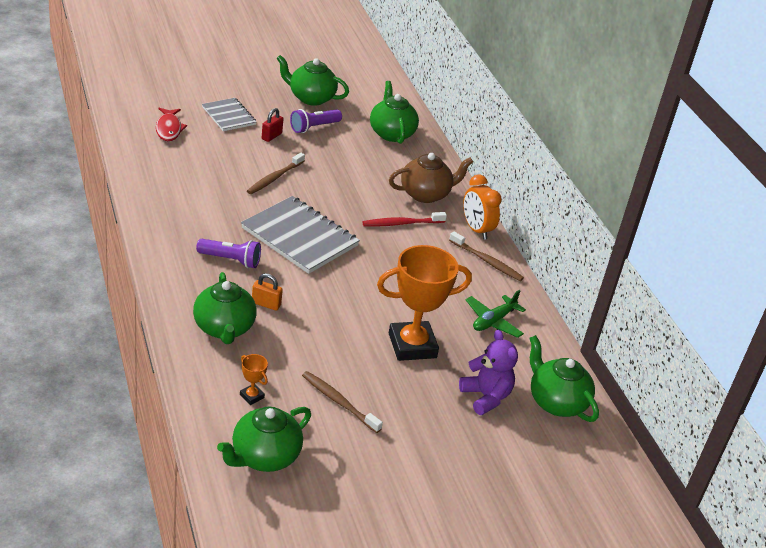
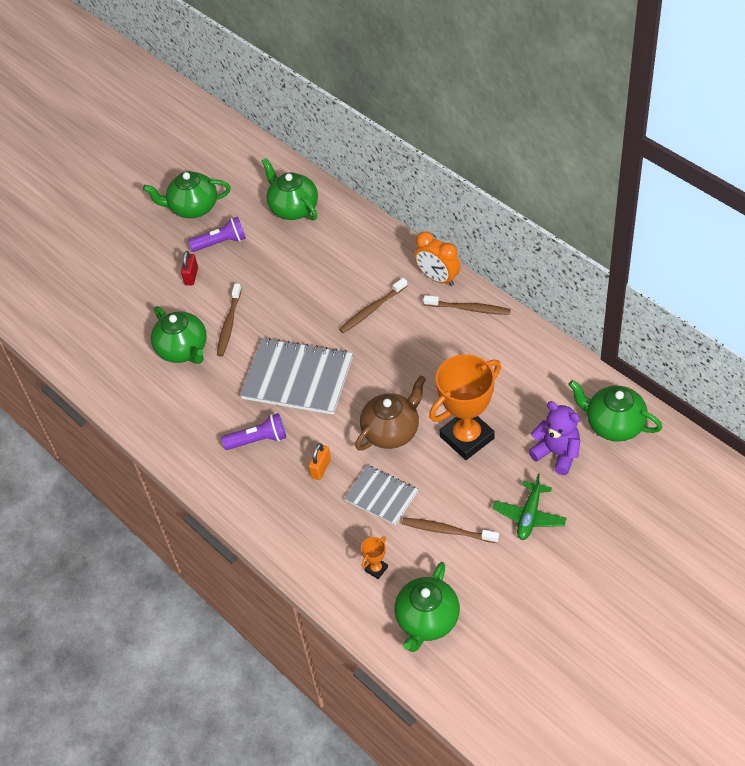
camera: 15 degrees left, 15 degrees up
(169, 129) = (94, 323): red fish -> none
(224, 328) = (305, 515): green teapot -> green teapot (183, 350)
(229, 116) = (136, 275): grey notebook -> grey notebook (381, 496)
(252, 396) = (376, 569): orange trophy -> orange trophy turned 75 degrees counterclockwise
(266, 304) = (321, 468): orange padlock -> orange padlock turned 60 degrees counterclockwise
(314, 127) = (221, 242): purple flashlight -> purple flashlight turned 135 degrees counterclockwise
(401, 223) = (372, 310): red toothbrush -> brown toothbrush
(426, 194) = (370, 263): brown teapot -> brown teapot (392, 431)
(493, 321) = (514, 371): green plane -> green plane (529, 516)

